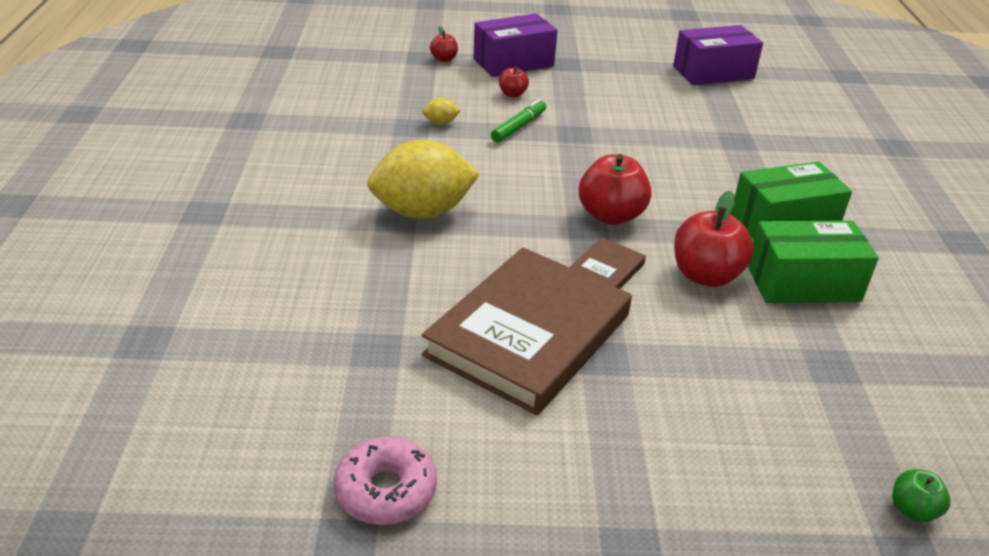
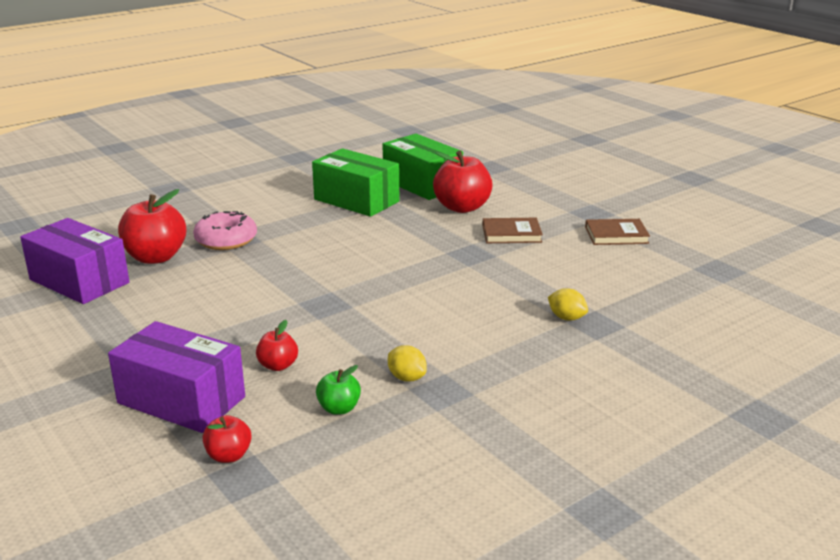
camera: 125 degrees left, 10 degrees down
(386, 490) = (783, 229): pink donut -> pink donut (226, 240)
(422, 212) = (566, 318): yellow lemon -> yellow lemon, size x0.40
(519, 127) = (352, 334): green marker -> none
(528, 335) = (616, 235): brown book -> brown book, size x0.42
(611, 215) = (441, 251): red apple -> red apple (156, 257)
(912, 510) = (560, 142): green apple -> green apple (339, 408)

